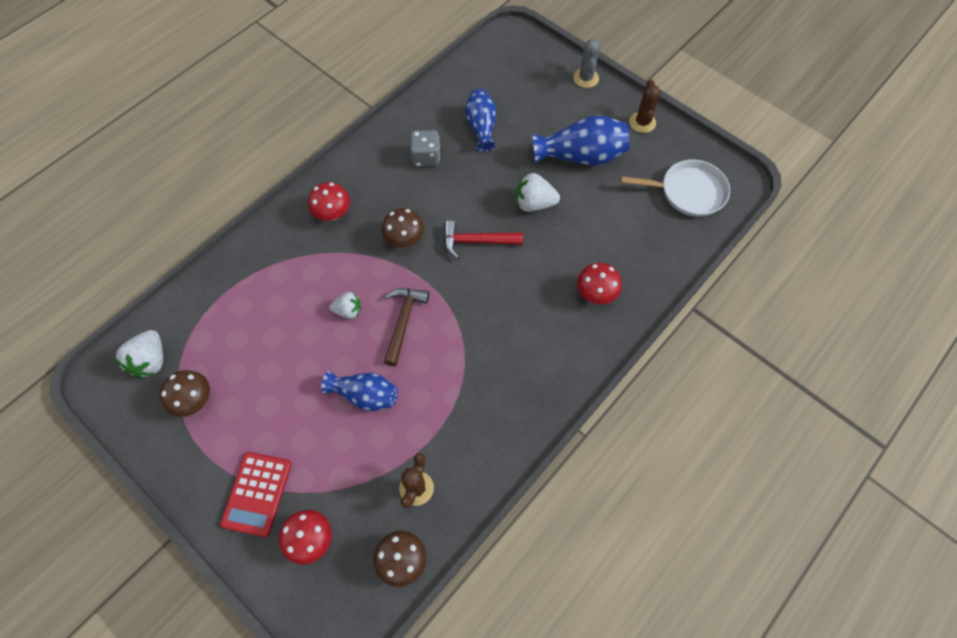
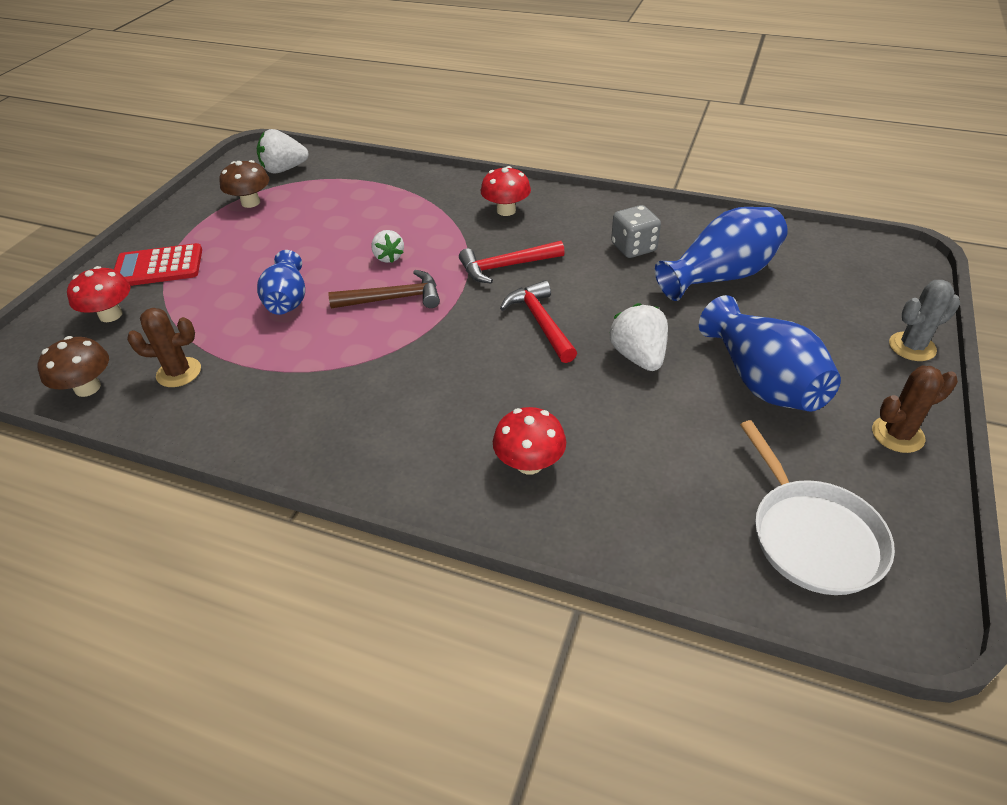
camera: 70 degrees right, 20 degrees down
(405, 239) = (506, 267): brown mushroom -> red hammer
(481, 127) = (720, 276): blue vase -> blue vase, size x1.51

